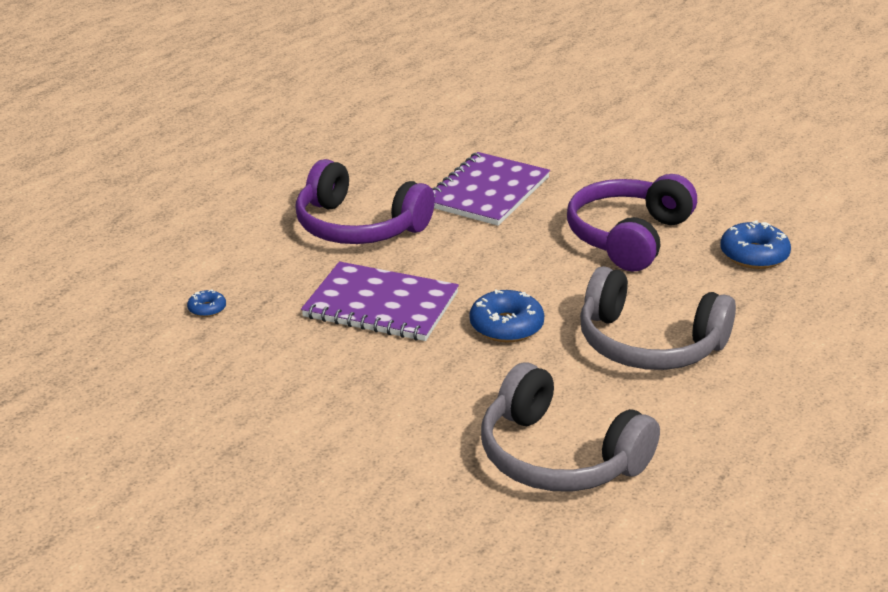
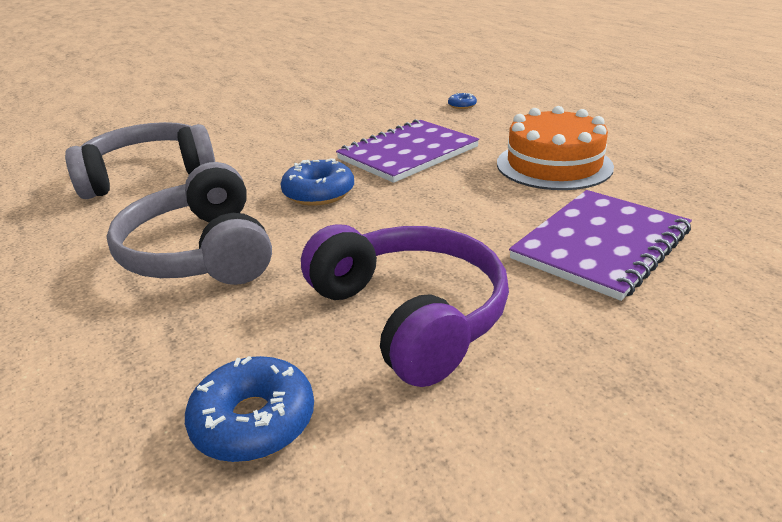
camera: 120 degrees right, 0 degrees up
(358, 226) = (554, 165): purple headphones -> orange cake
(487, 192) = (601, 245): purple notebook -> purple notebook turned 75 degrees clockwise
(648, 344) = (201, 252): grey headphones -> grey headphones turned 75 degrees counterclockwise

